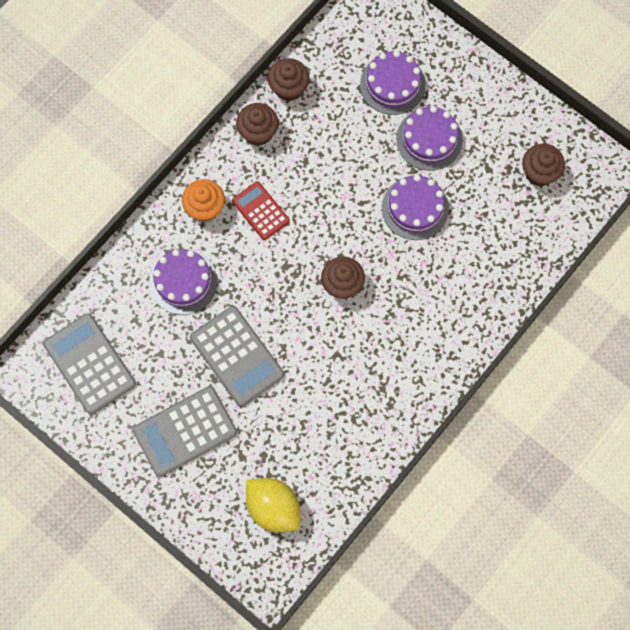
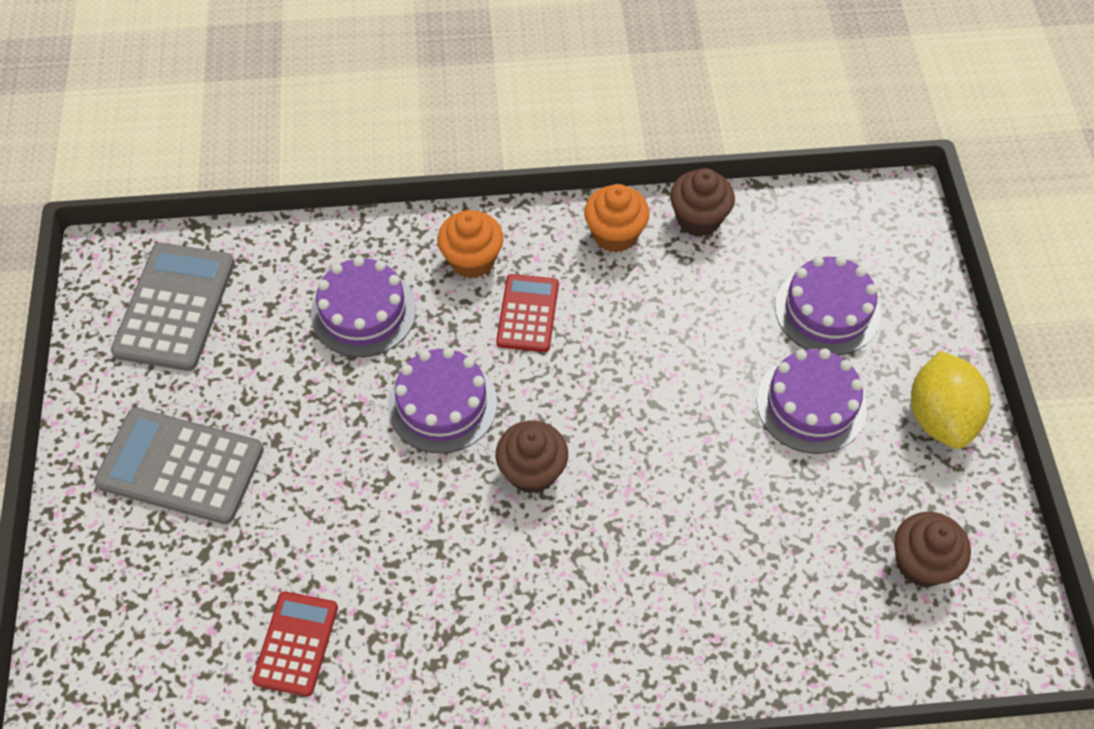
camera: 45 degrees right, 15 degrees down
(237, 356) = (328, 440): grey calculator -> none
(258, 132) = (615, 234): brown cupcake -> orange cupcake
(273, 507) = (168, 648): yellow lemon -> yellow lemon (940, 417)
(324, 452) = (296, 643): none -> red calculator
(415, 208) = (712, 465): purple cake -> purple cake (442, 404)

